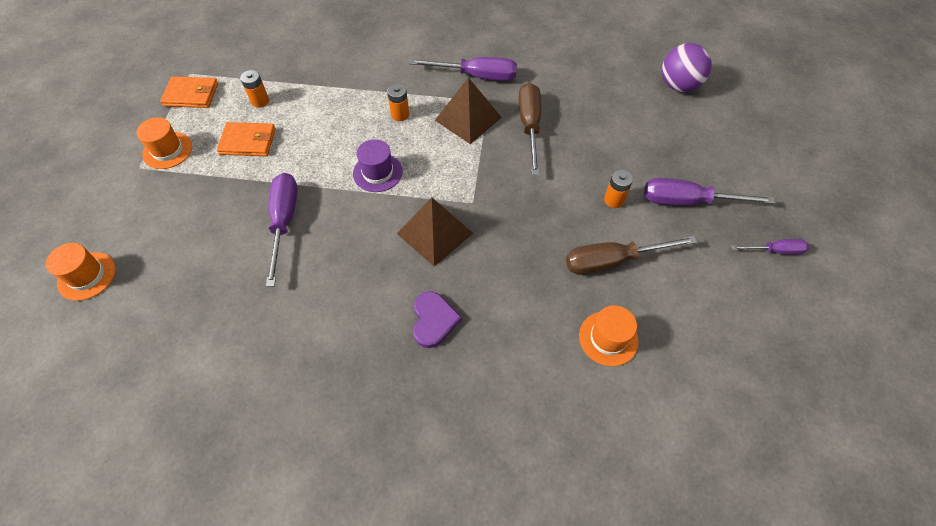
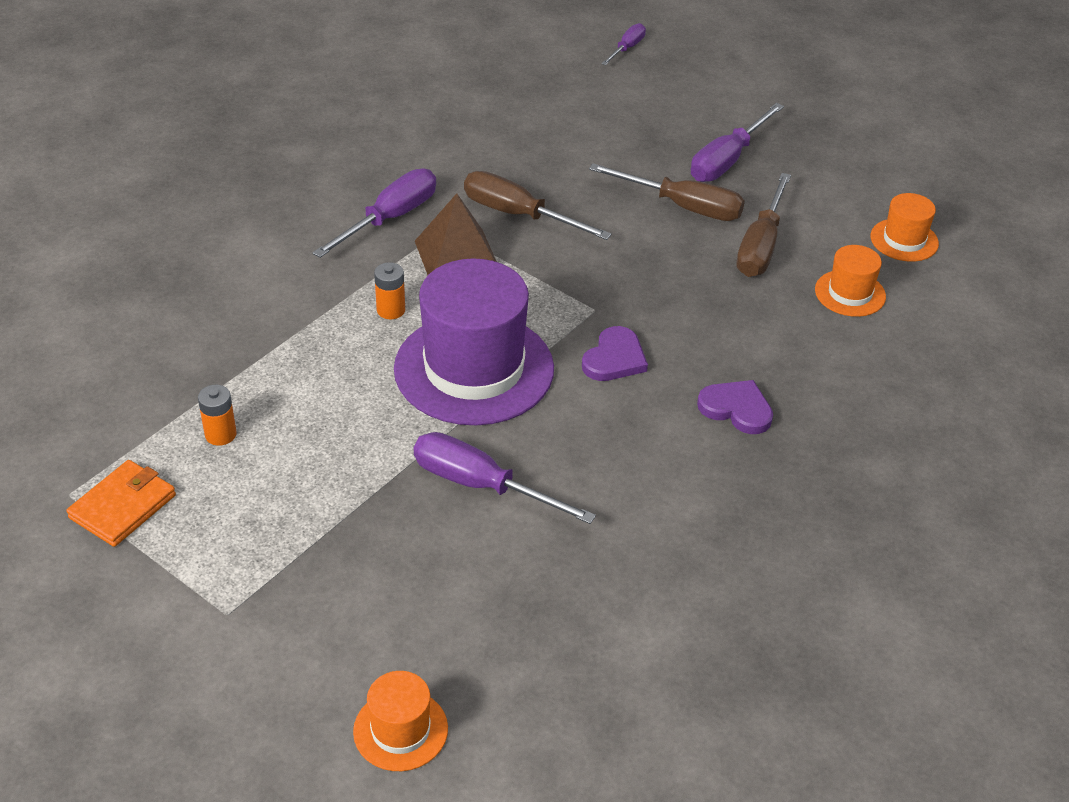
camera: 60 degrees left, 15 degrees down
(167, 150) = (222, 569): orange hat -> orange hat (904, 240)
(248, 141) = (293, 473): orange wallet -> none
(377, 172) = (474, 369): purple hat -> purple hat, size x2.12
(434, 233) = (614, 358): brown pyramid -> purple heart
(614, 200) = (683, 206): orange battery -> brown screwdriver
(678, 85) = (565, 85): purple ball -> none
(775, 251) = (829, 141): purple screwdriver -> purple screwdriver (627, 48)

